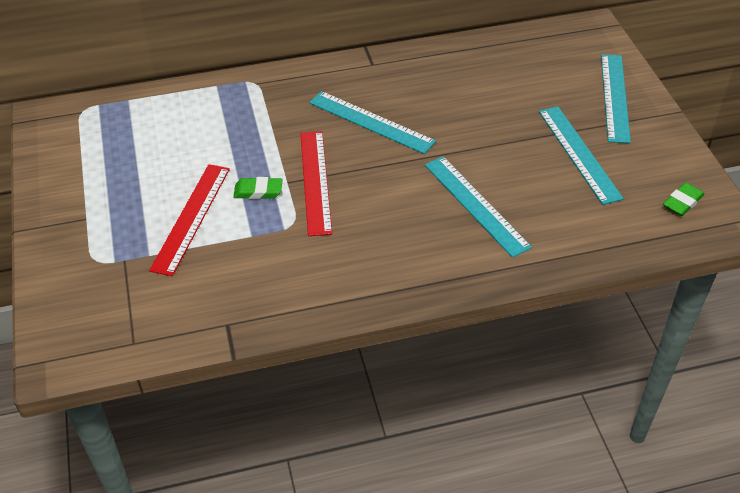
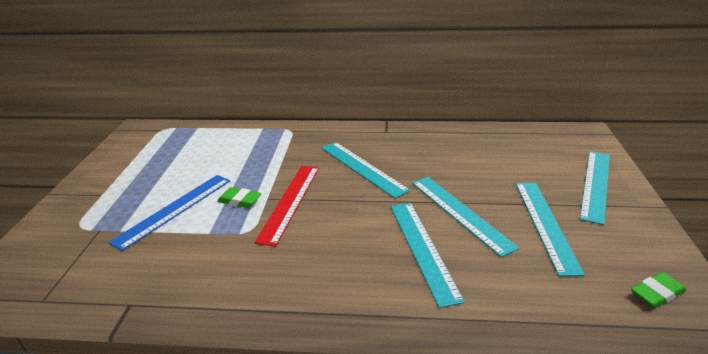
camera: 20 degrees right, 15 degrees down
(191, 218) = (174, 209): red ruler -> blue ruler
(496, 157) = (460, 213): none -> turquoise ruler

